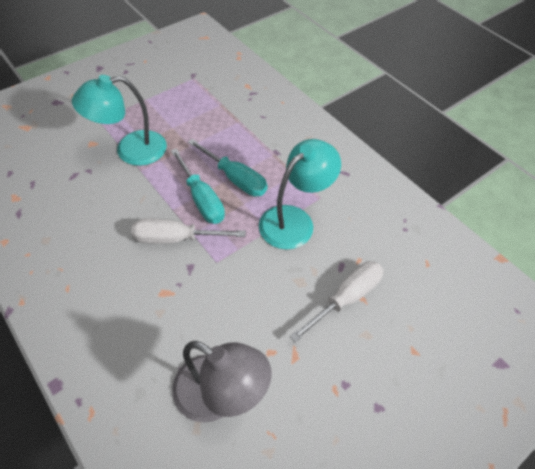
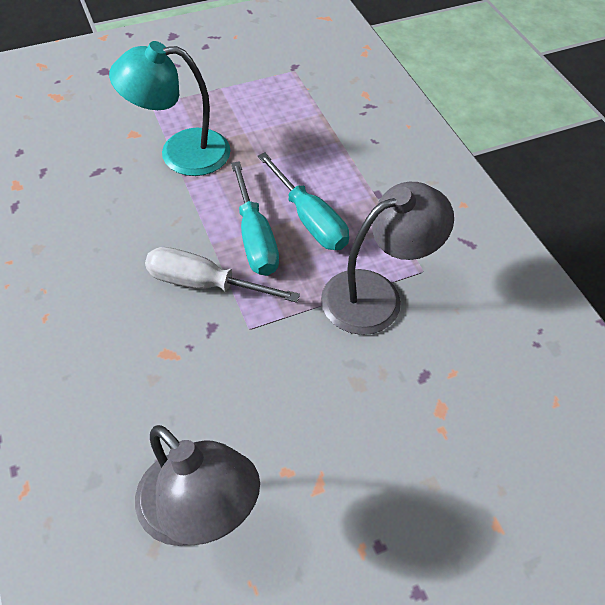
camera: 15 degrees right, 0 degrees up
(294, 220) = (376, 295): turquoise lamp -> grey lamp
(346, 298) = (417, 423): white screwdriver -> none

